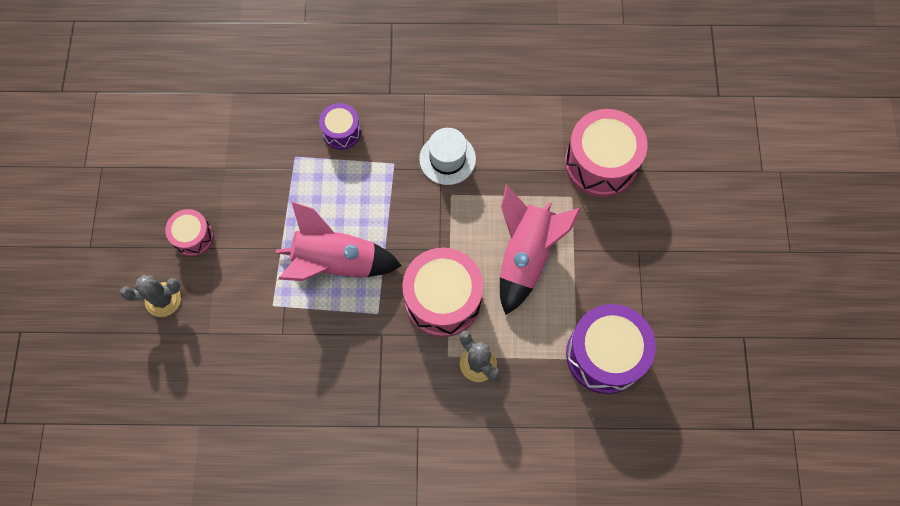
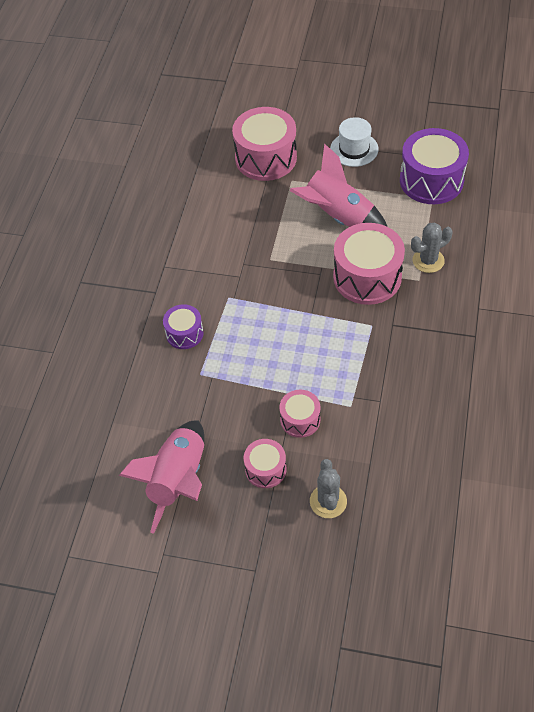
camera: 75 degrees left, 15 degrees down
(251, 259) = (300, 420): none -> pink drum
(336, 262) = (317, 351): pink rocket -> pink rocket (178, 480)
(447, 159) = (234, 257): white hat -> white hat (354, 149)

